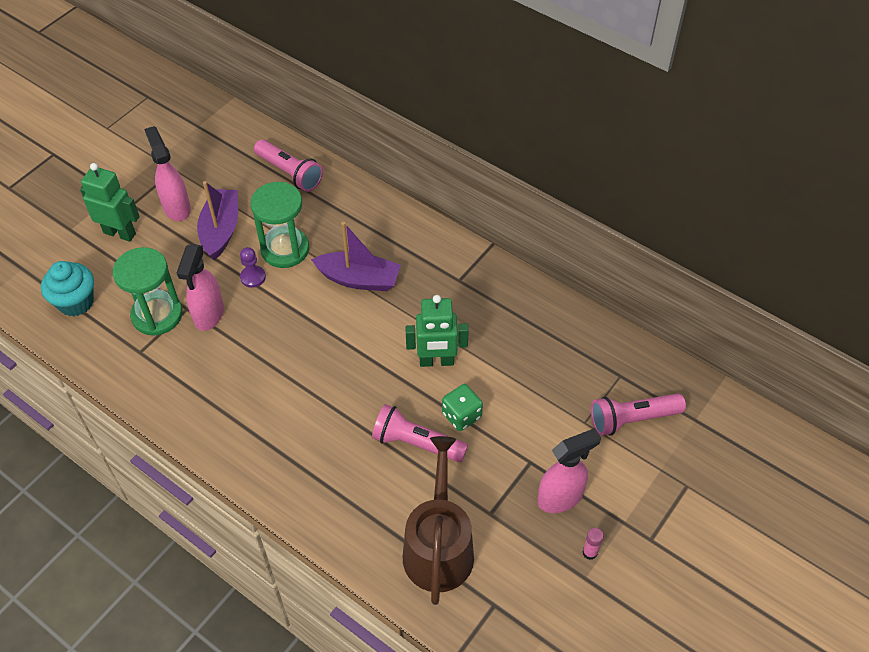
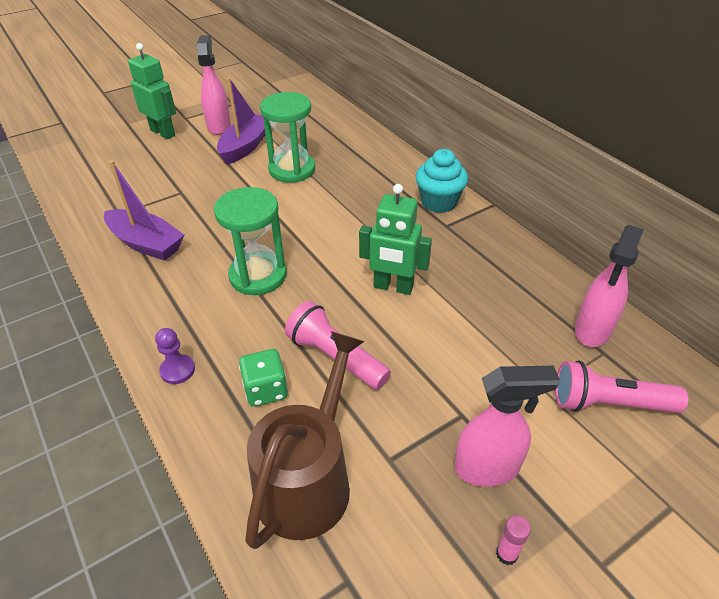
camera: 20 degrees right, 10 degrees down
(76, 302) = (94, 168): turquoise cupcake -> turquoise cupcake (439, 202)
(157, 315) = (152, 191): green hourglass -> green hourglass (258, 276)
(209, 315) = (196, 201): pink spray bottle -> pink spray bottle (592, 330)
(253, 277) = (252, 183): purple pawn -> purple pawn (177, 370)
(289, 173) = (326, 122): pink flashlight -> none
(359, 279) = (347, 204): purple boat -> purple boat (146, 243)
(461, 415) = (398, 344): green dice -> green dice (266, 390)

